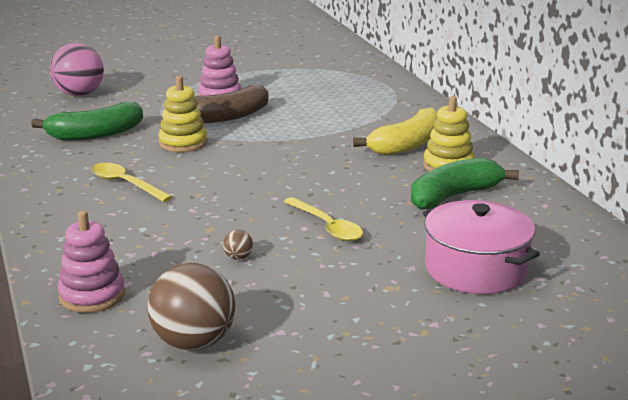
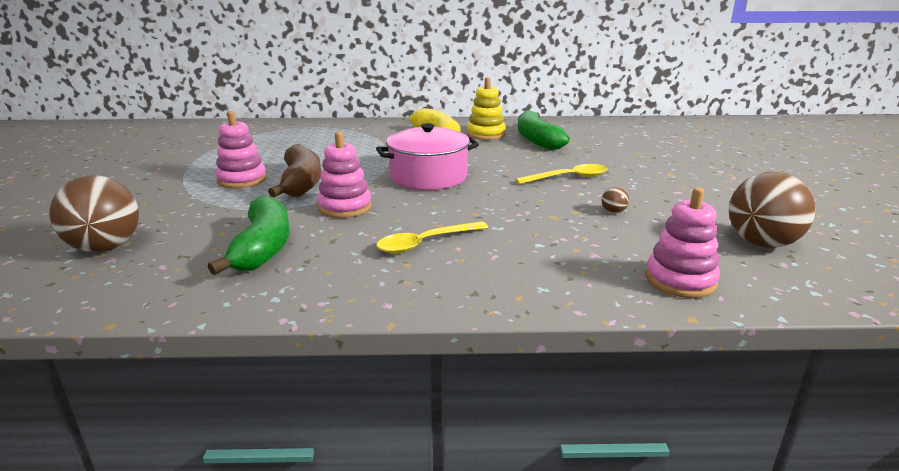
camera: 70 degrees left, 0 degrees up
(79, 94) = (105, 247): pink ball -> brown ball
(183, 143) = (345, 207): yellow stacking toy -> pink stacking toy
(475, 269) = (647, 151): pink pot -> pink pot (428, 177)

